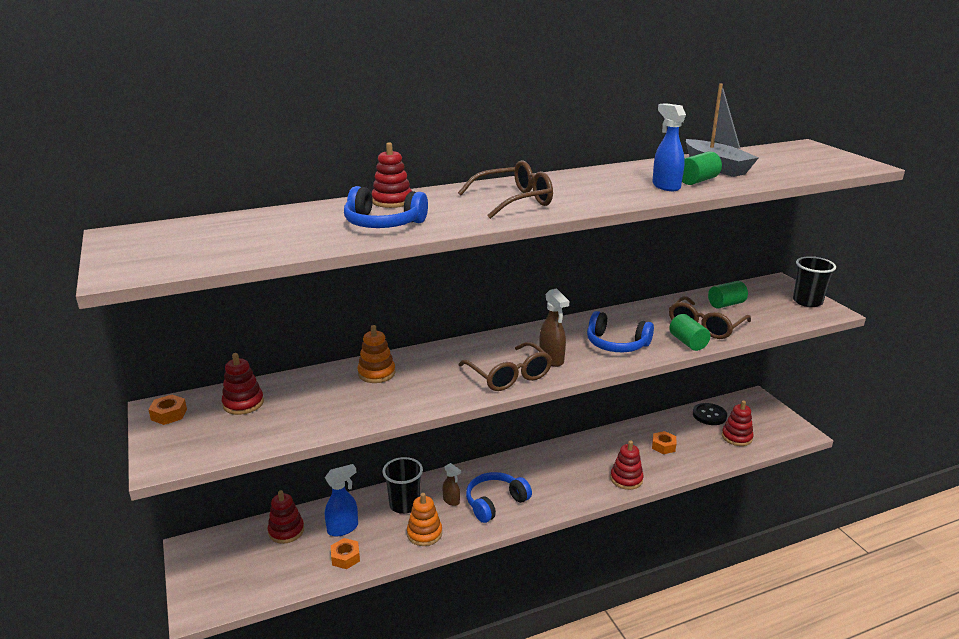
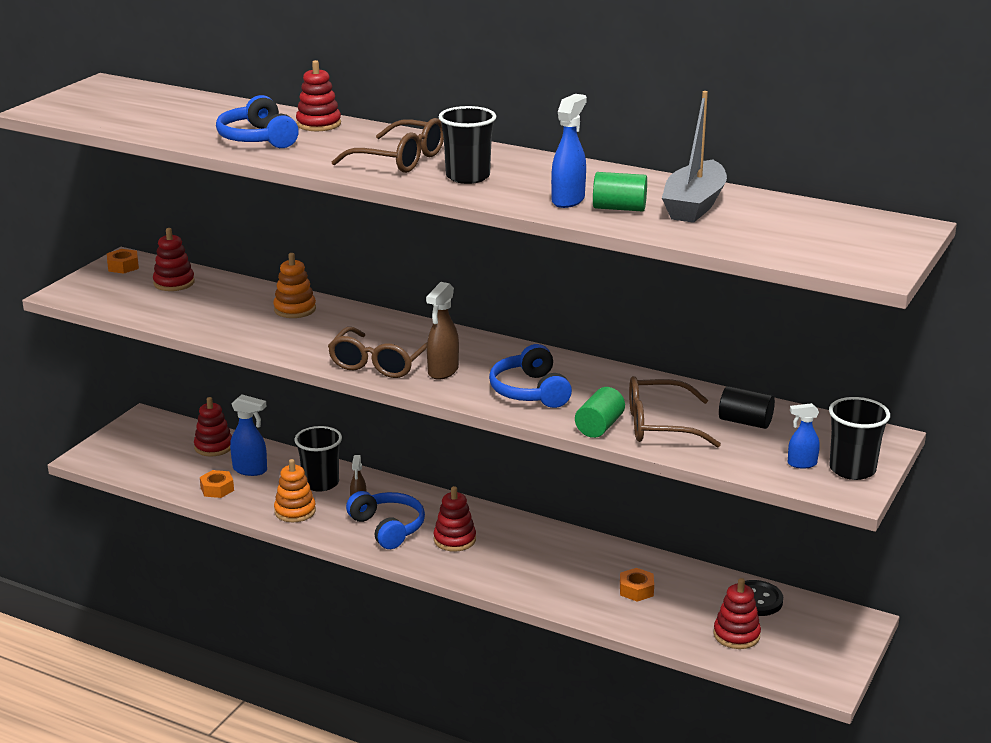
camera: 50 degrees right, 0 degrees up
(495, 503) = (388, 528): blue headphones -> blue headphones turned 45 degrees clockwise
(581, 195) = (468, 177): none -> black cup
(626, 479) = (535, 588): red stacking toy -> red stacking toy (454, 540)
(726, 304) = (745, 422): green cylinder -> black cylinder
(789, 310) = (801, 464): none -> blue spray bottle

